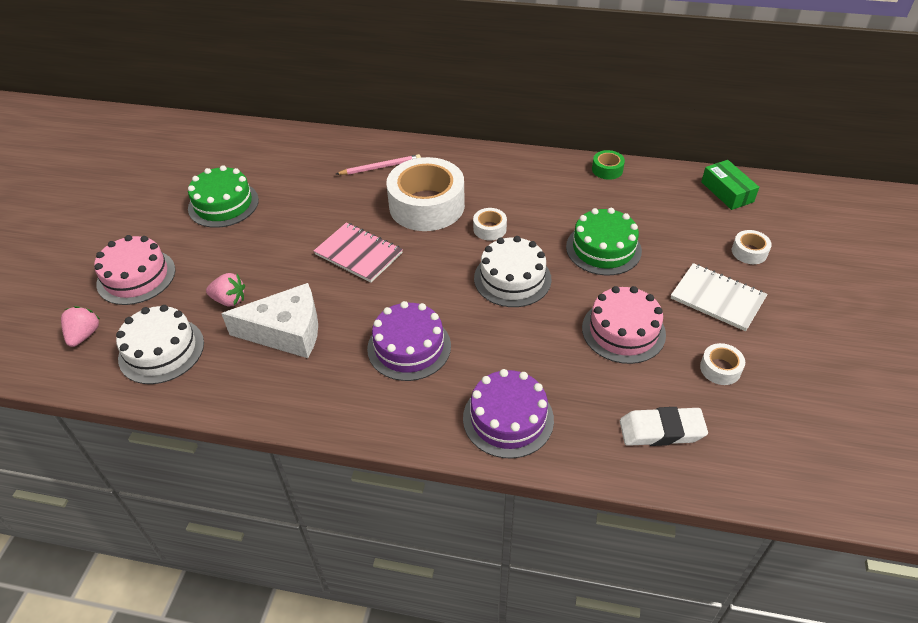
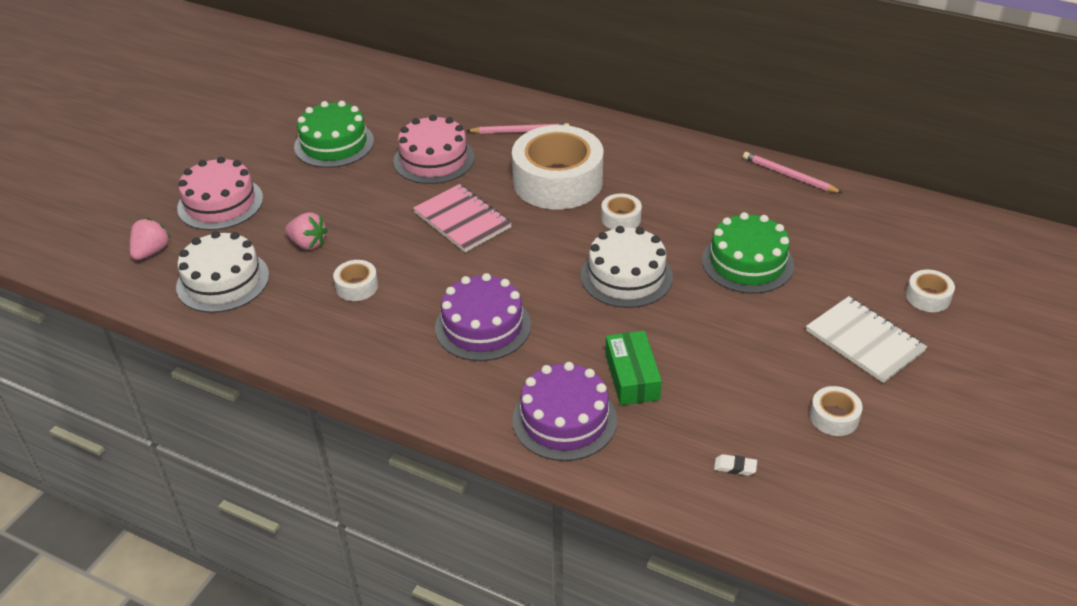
camera: 15 degrees right, 5 degrees down
(286, 332) = (357, 286): white cheese -> white tape
(607, 169) = (789, 175): green tape -> pink pencil
(623, 331) = (734, 355): pink cake -> pink cake (434, 159)
(661, 430) = (735, 467): white eraser -> white eraser, size x0.43
(727, 192) = (930, 224): green box -> green box (632, 377)

